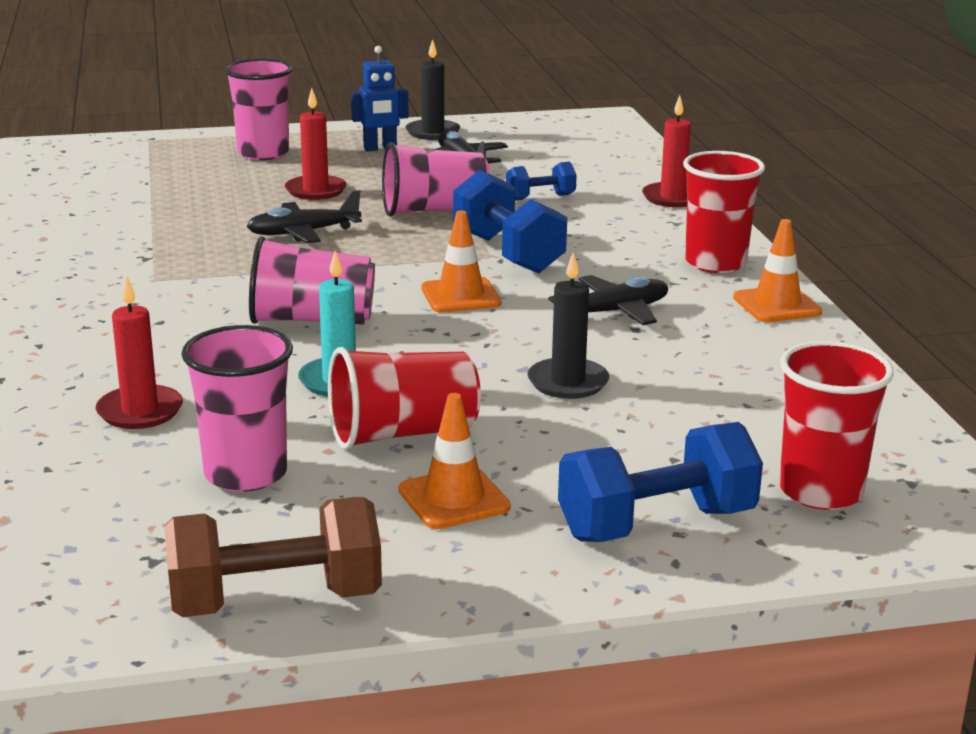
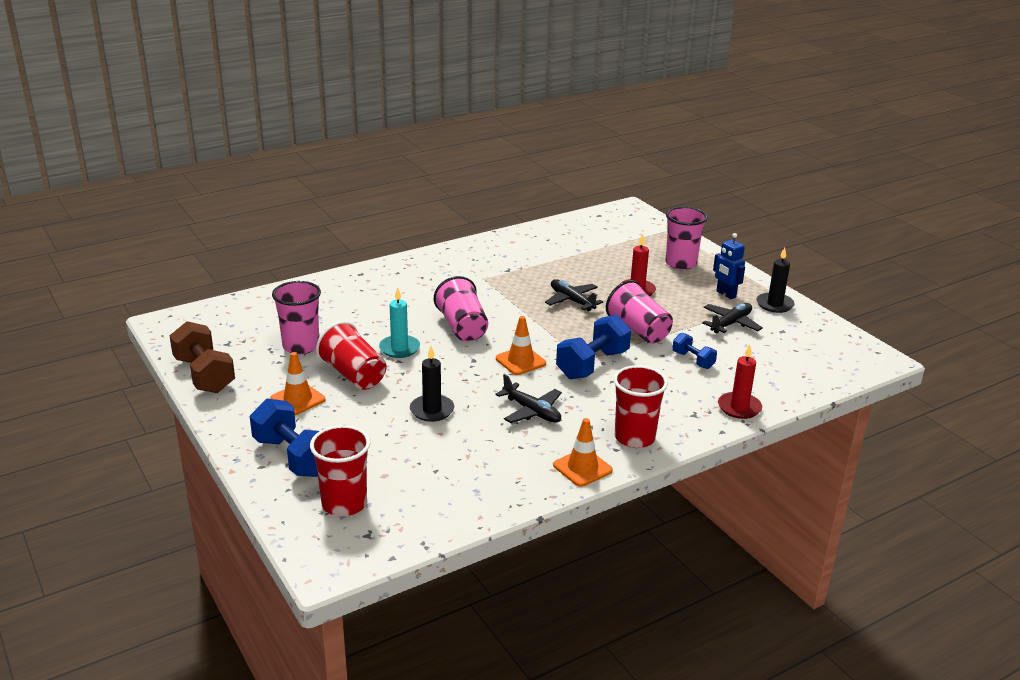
camera: 70 degrees right, 5 degrees up
(140, 411) = (346, 310): red candle -> none

